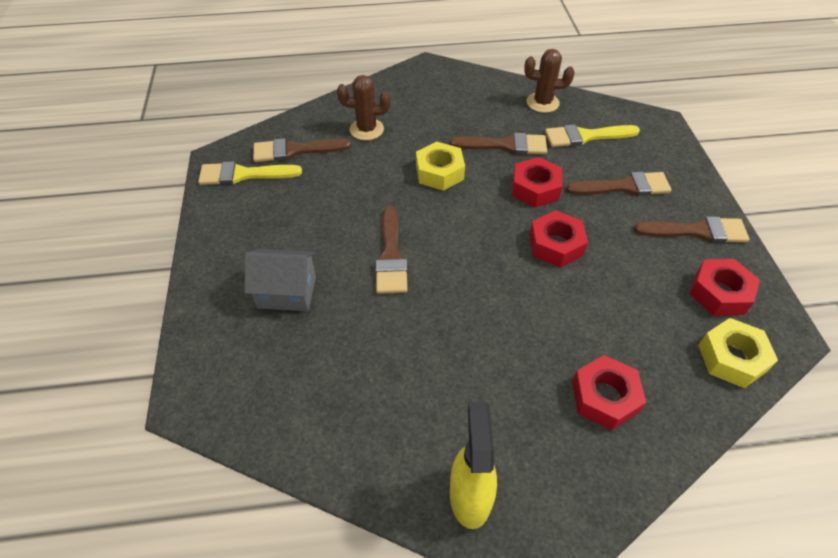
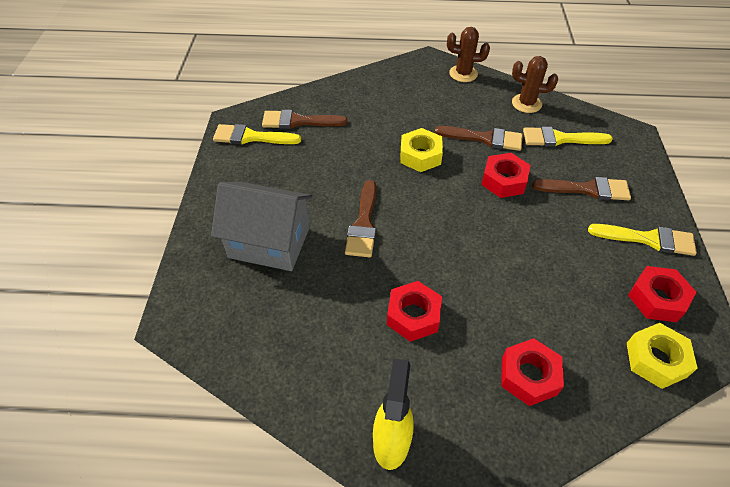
camera: 10 degrees right, 0 degrees up
(287, 292) = (269, 243): grey house -> grey house, size x1.51
(366, 129) = (363, 110): brown cactus -> brown cactus (463, 74)
(555, 245) = (512, 234): red nut -> red nut (413, 315)
(697, 231) = (648, 239): brown brush -> yellow brush

